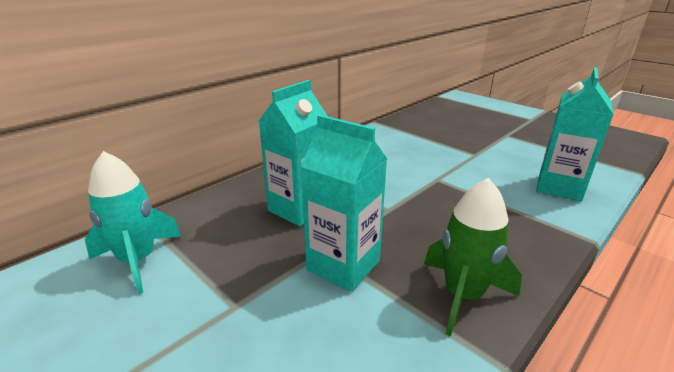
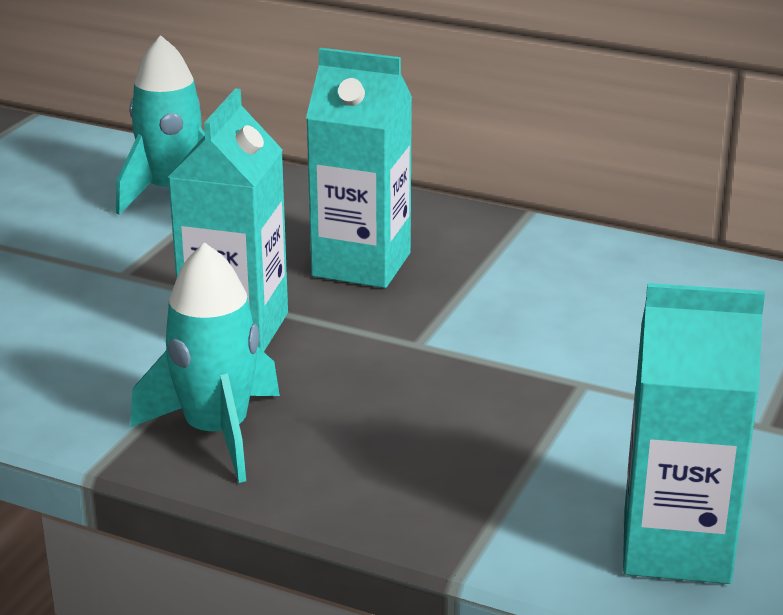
camera: 70 degrees right, 0 degrees up
(463, 295) = (217, 432): green rocket -> turquoise rocket

